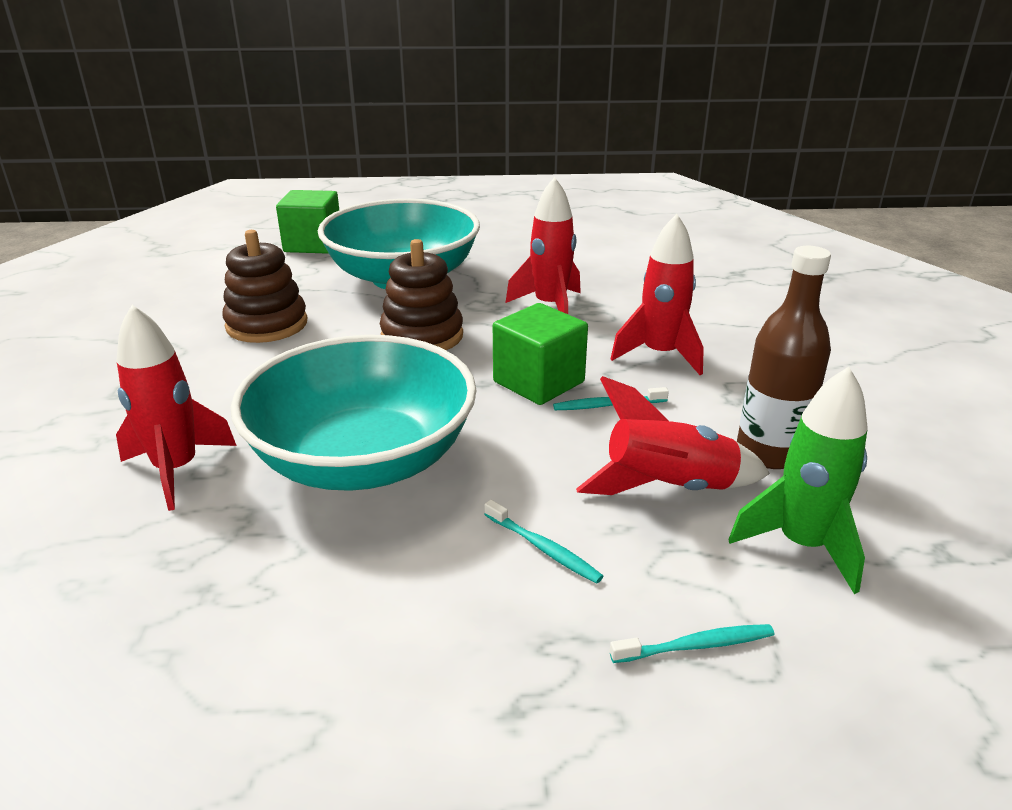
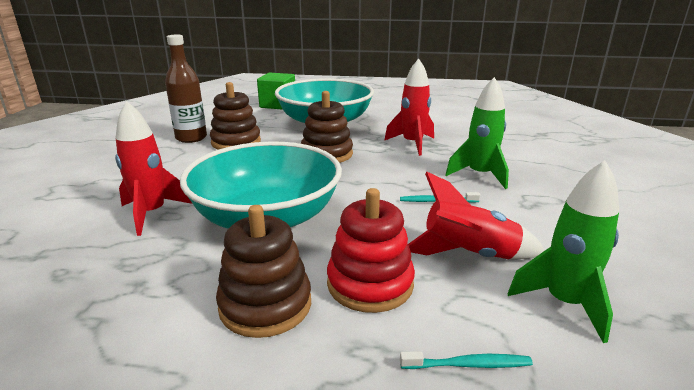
camera: 10 degrees right, 5 degrees down
(406, 598) = (265, 305): none -> brown stacking toy
(538, 382) = (394, 184): green cube -> none
(543, 548) = (370, 284): turquoise toothbrush -> red stacking toy
(660, 355) = (479, 175): red rocket -> green rocket
(769, 452) = (548, 240): brown bottle -> brown bottle (191, 138)

